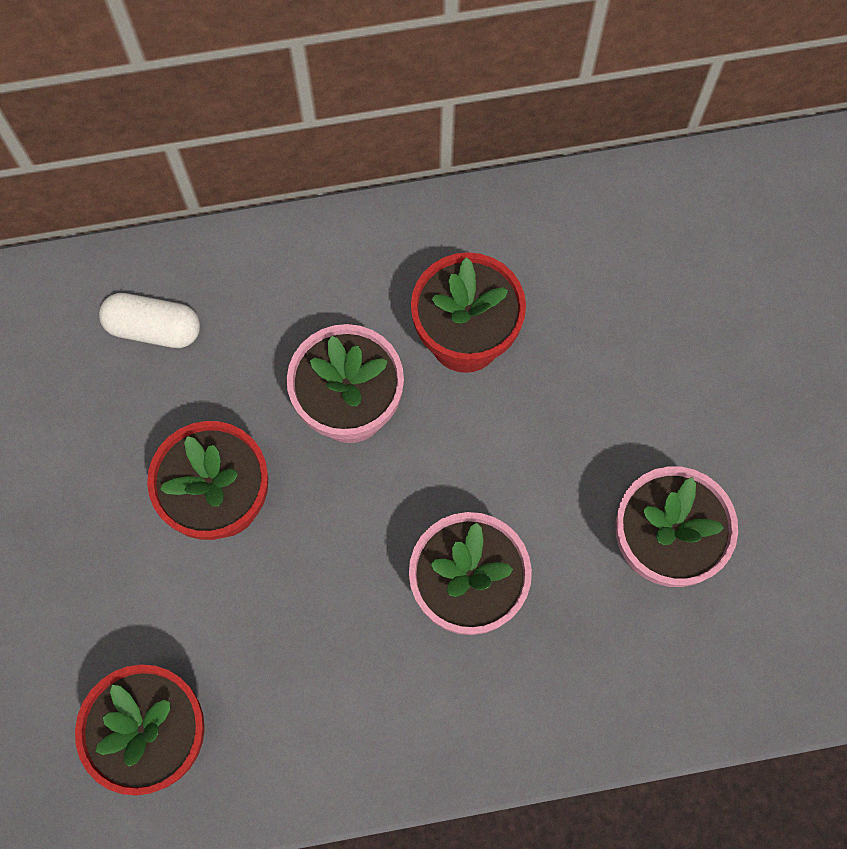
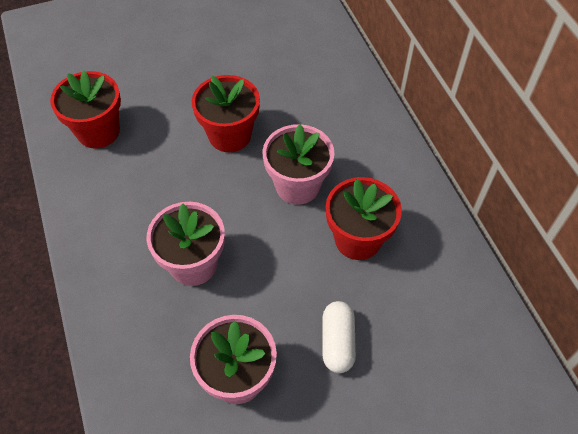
camera: 80 degrees right, 15 degrees down
(154, 328) = (324, 88): white capsule -> white capsule (337, 342)

